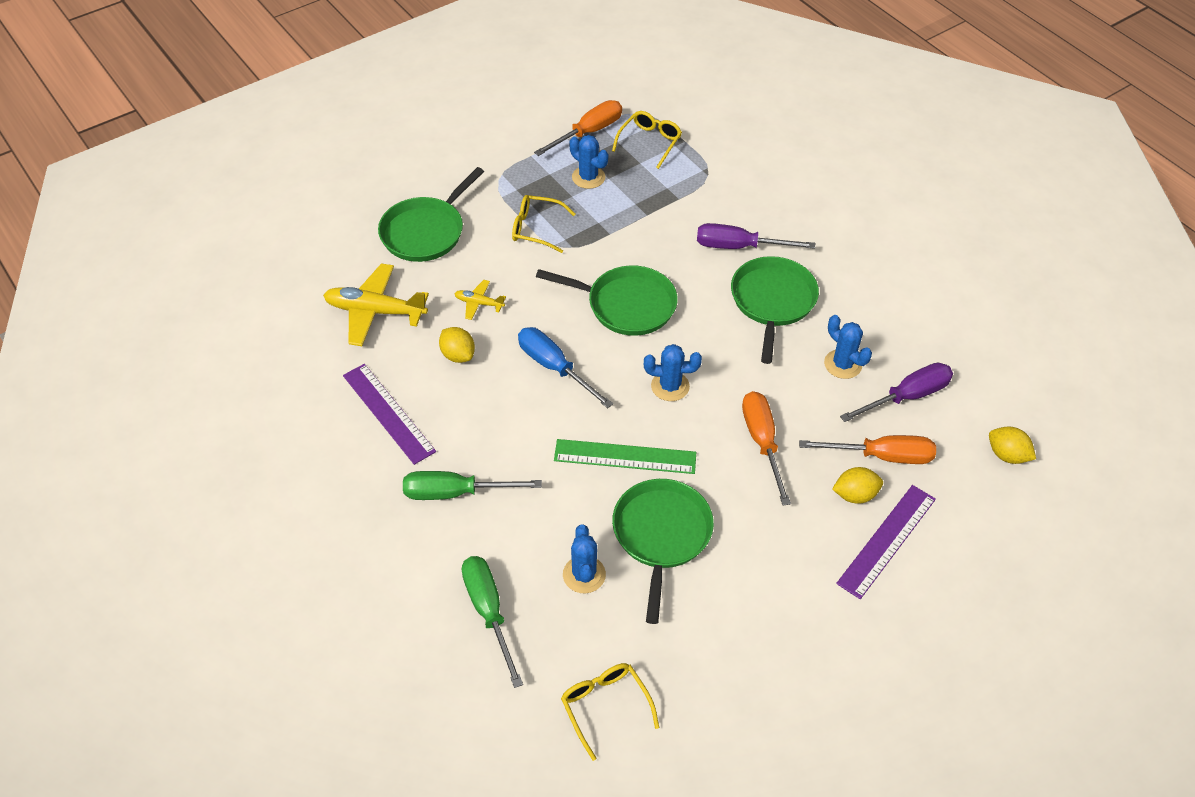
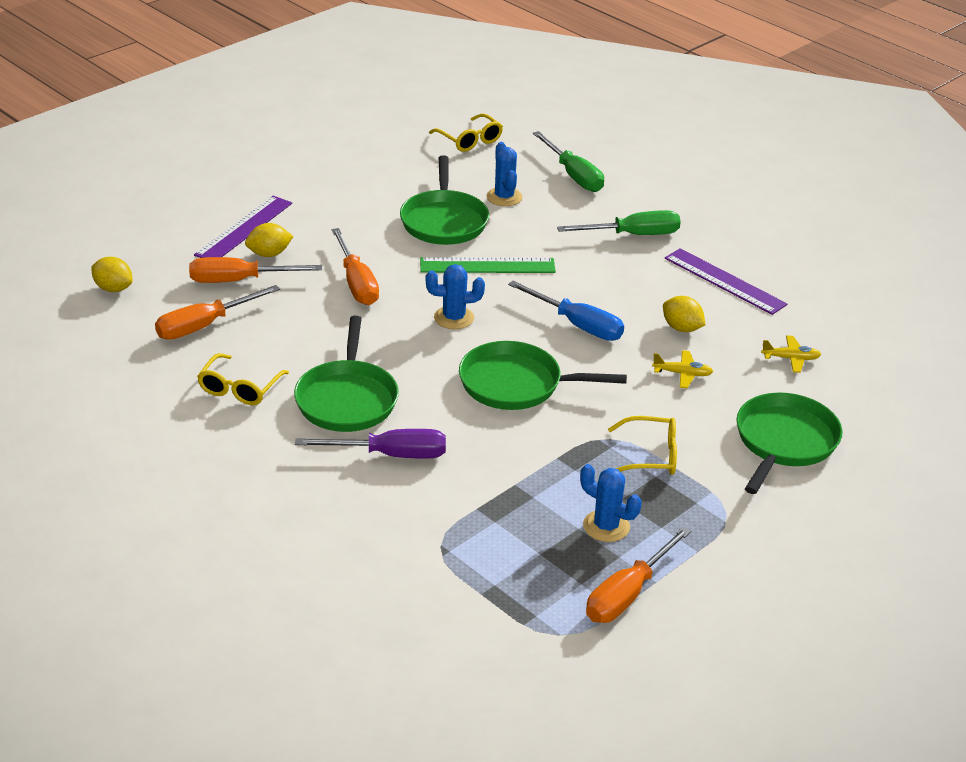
camera: 170 degrees right, 15 degrees down
(375, 311) = (790, 359): yellow plane -> yellow plane, size x0.50
(649, 142) = (533, 586): yellow glasses -> yellow glasses (239, 388)
(843, 364) = (270, 347): blue cactus -> none
(907, 396) = (204, 326): purple screwdriver -> orange screwdriver

